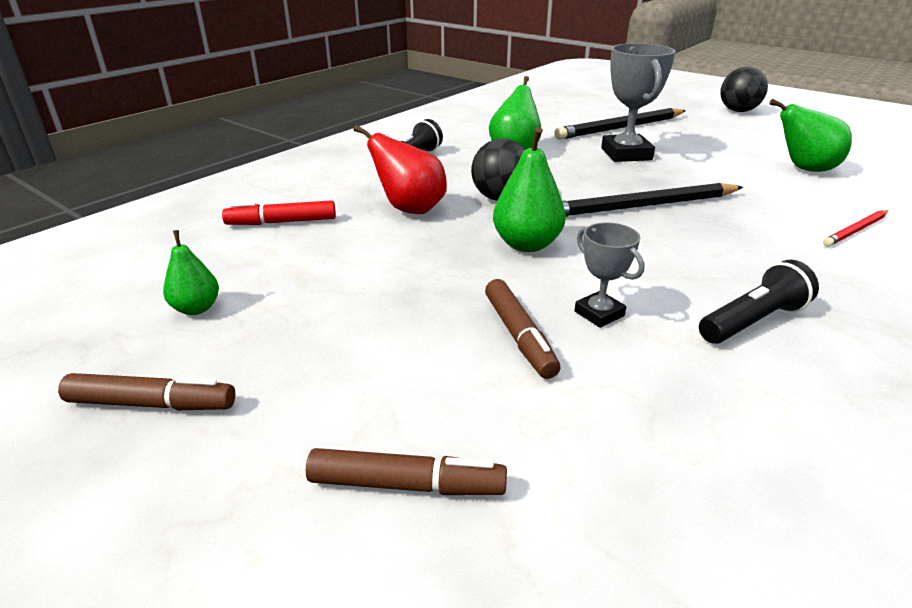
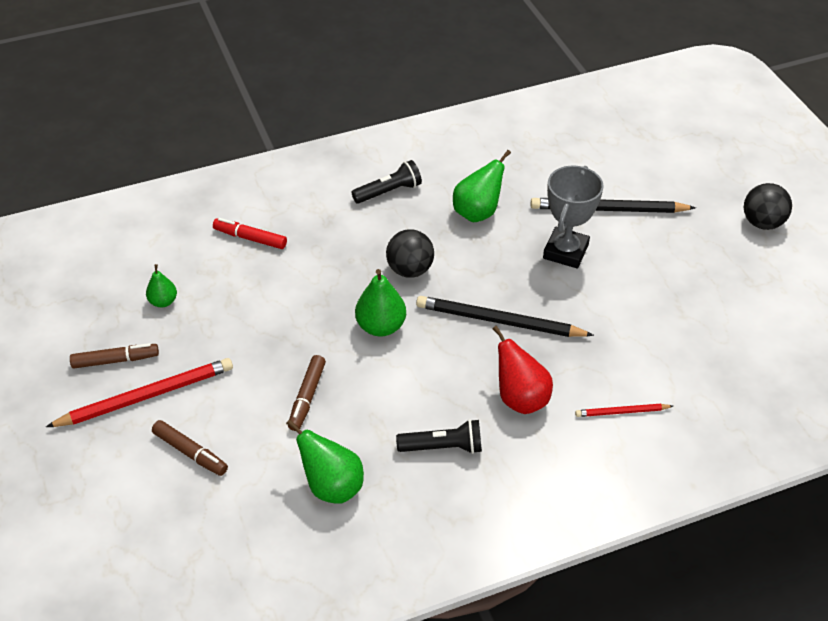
camera: 30 degrees right, 15 degrees up
(152, 404) = (115, 360): brown marker -> brown marker turned 45 degrees counterclockwise
(249, 432) = (146, 396): none -> red pencil
(410, 209) = (339, 257): red pear -> red pear (520, 398)
(599, 313) = (364, 402): grey trophy -> none
(804, 169) = (691, 332): green pear -> green pear (332, 486)

